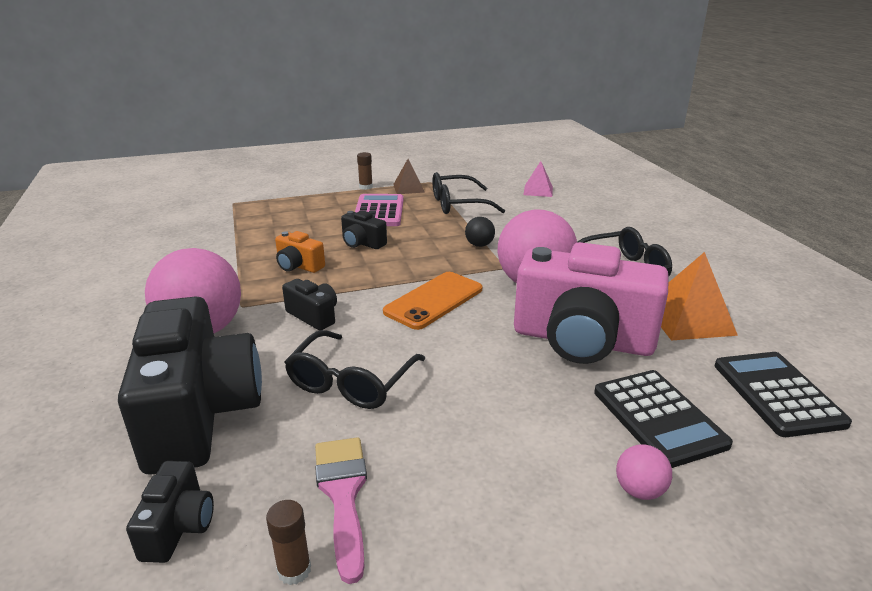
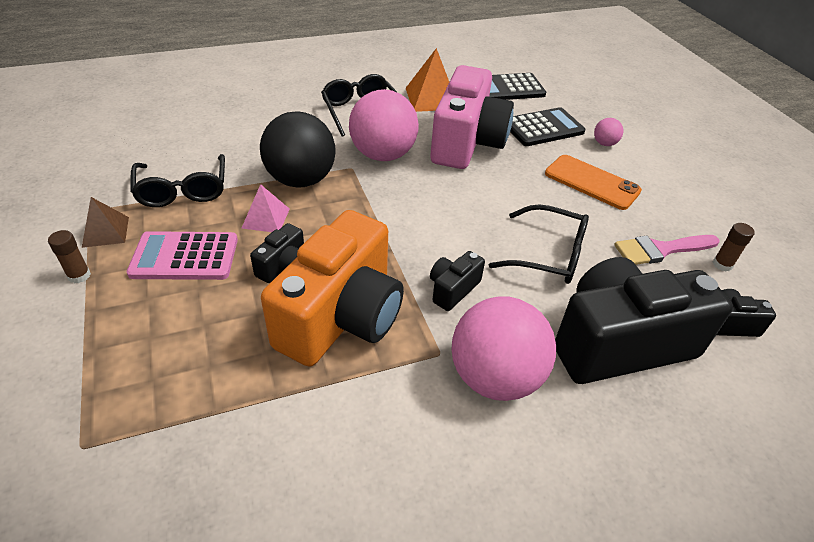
camera: 95 degrees left, 15 degrees up
(298, 266) = (342, 317): orange camera -> orange camera, size x2.30
(434, 300) = (416, 211): orange phone -> orange phone (591, 182)
(479, 245) = (301, 180): black ball -> black ball, size x2.31
(538, 191) = (162, 132): pink pyramid -> pink pyramid (266, 218)

